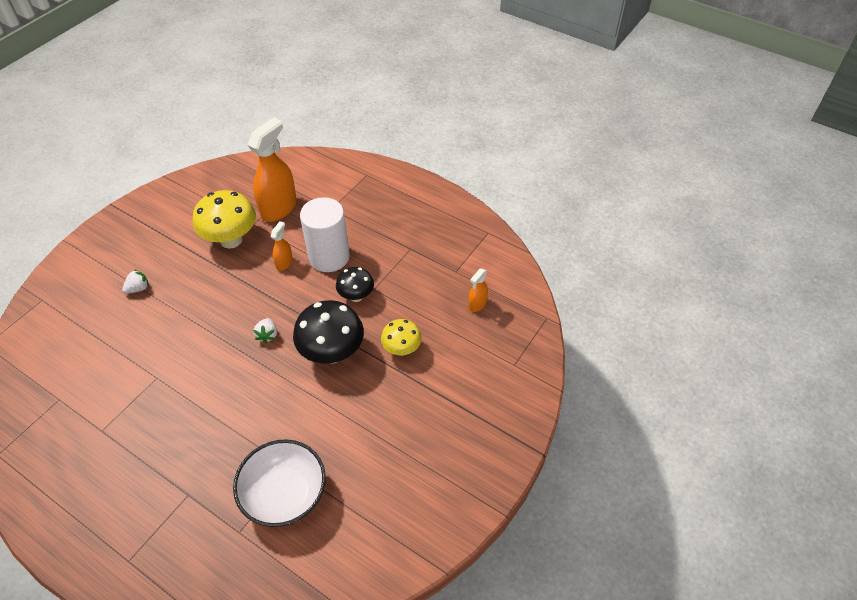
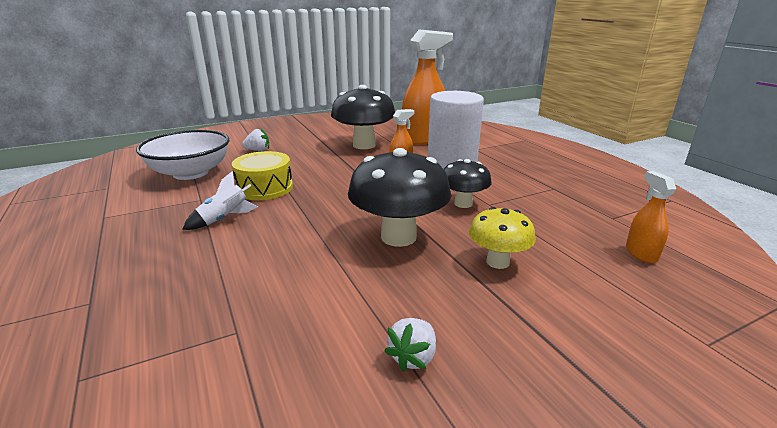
camera: 30 degrees right, 25 degrees down
(195, 341) = (265, 188): none -> yellow drum
(198, 390) = (224, 219): none -> white rocket
(231, 240) = (364, 145): yellow mushroom -> black mushroom
(267, 335) = (337, 203): white strawberry -> white strawberry (413, 357)
(285, 494) = (192, 360): white bowl -> white bowl (190, 173)
(477, 304) = (641, 253): orange spray bottle -> orange spray bottle turned 105 degrees clockwise

